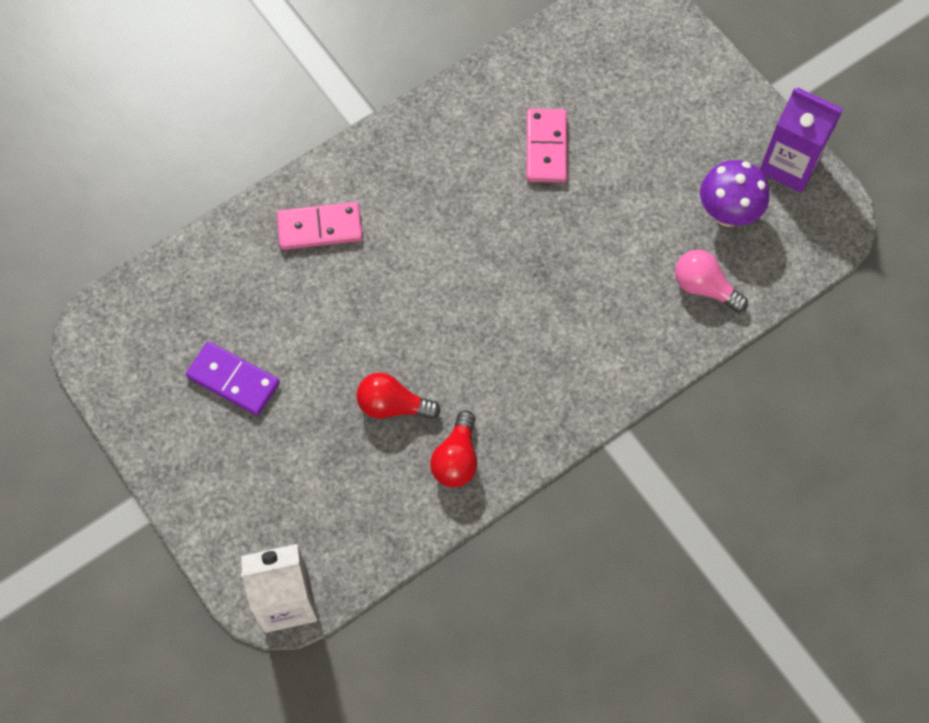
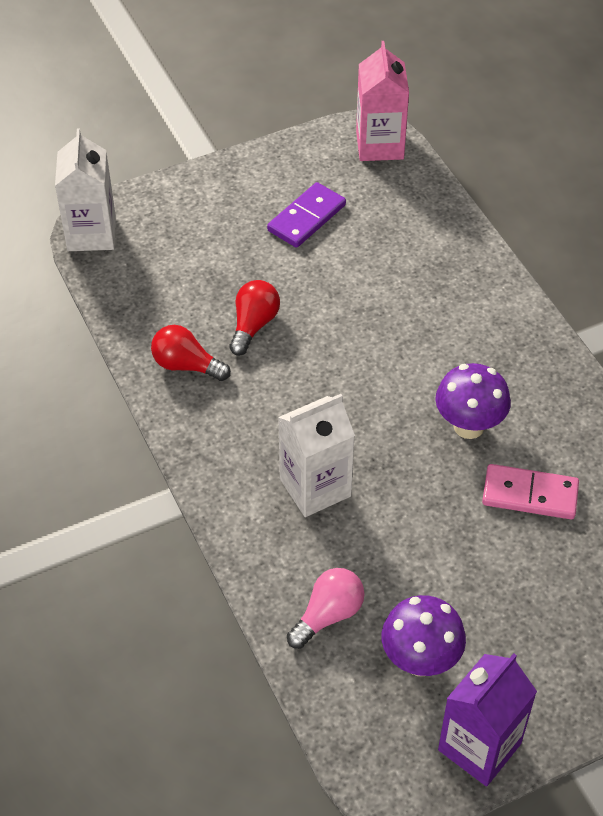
camera: 100 degrees right, 15 degrees down
(111, 323) = (379, 145): none -> pink carton
(320, 228) = (455, 293): pink domino -> none
(482, 201) = (468, 426): none -> purple mushroom
(577, 317) = (315, 487): none -> white carton

